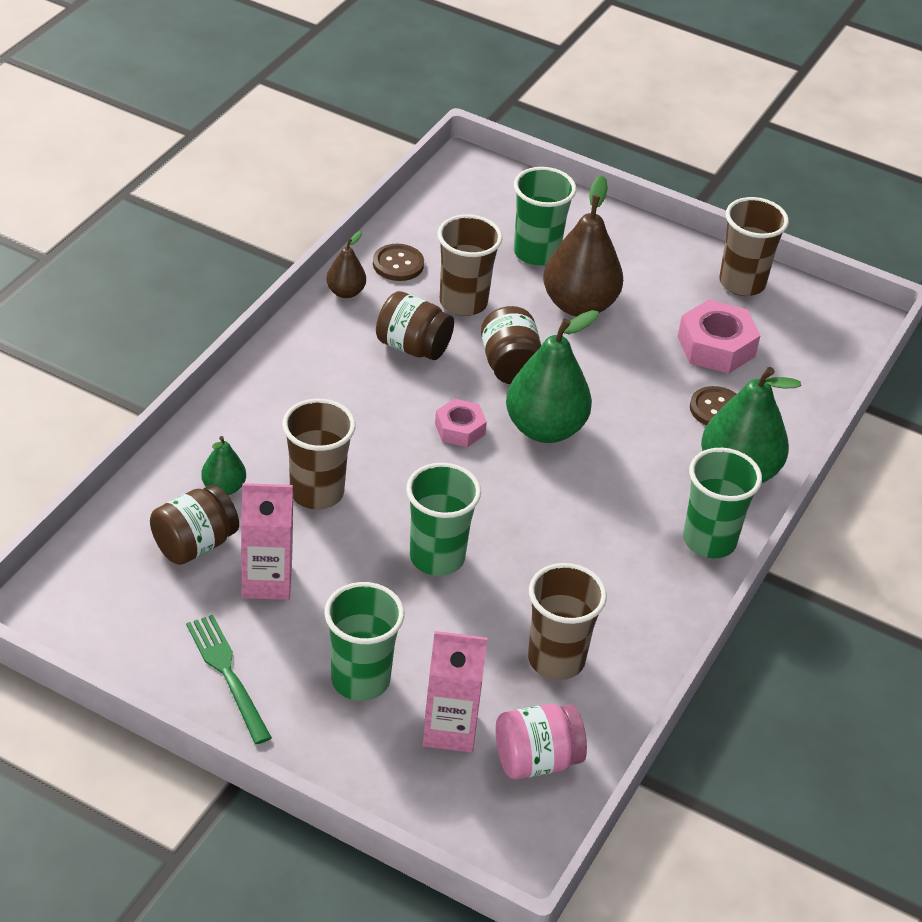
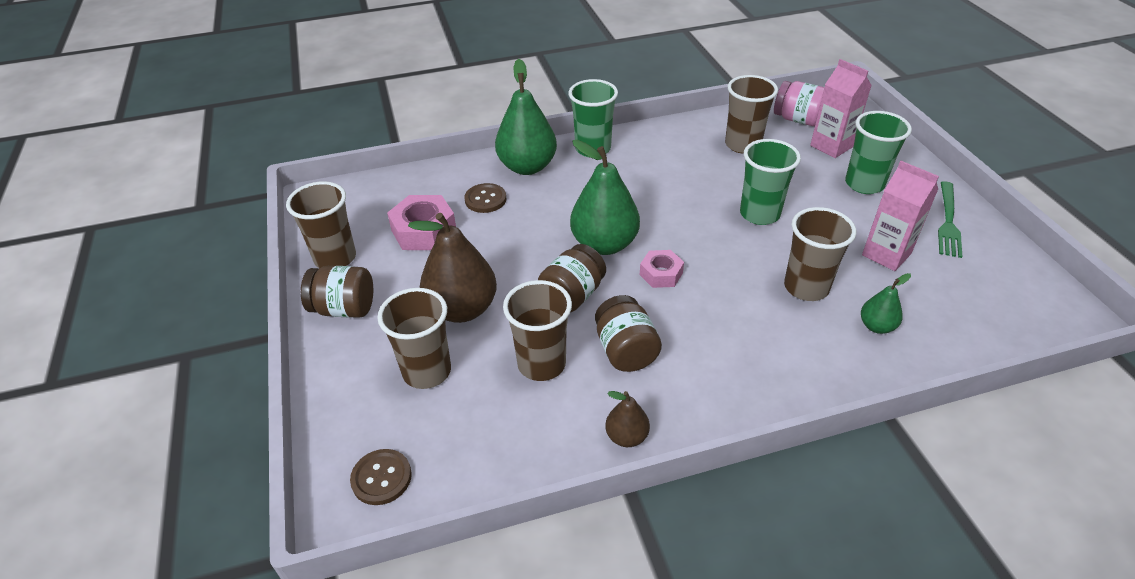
camera: 130 degrees left, 0 degrees up
(194, 544) = (925, 300): brown jar -> brown jar (344, 308)
(398, 264) = (549, 436): brown button -> brown button (381, 478)
(536, 253) = (427, 371): green cup -> brown cup

